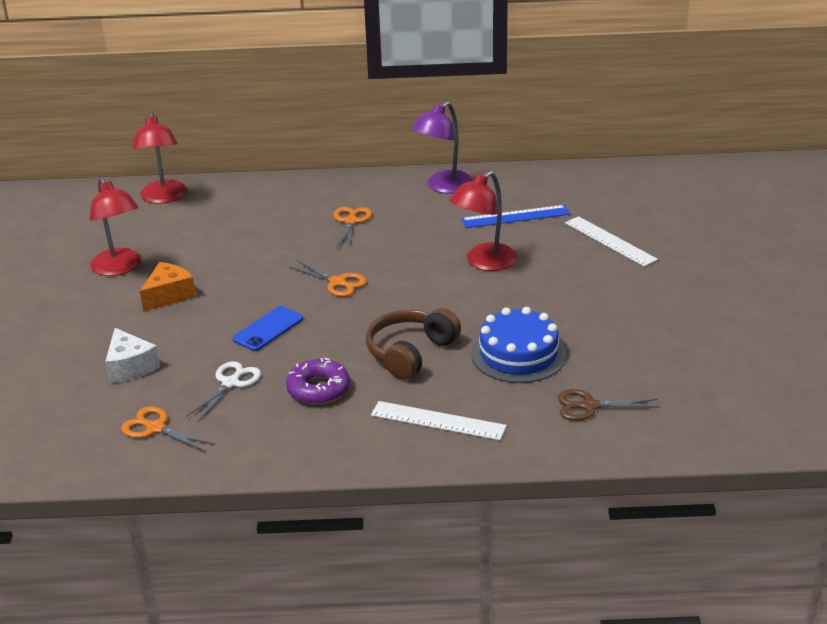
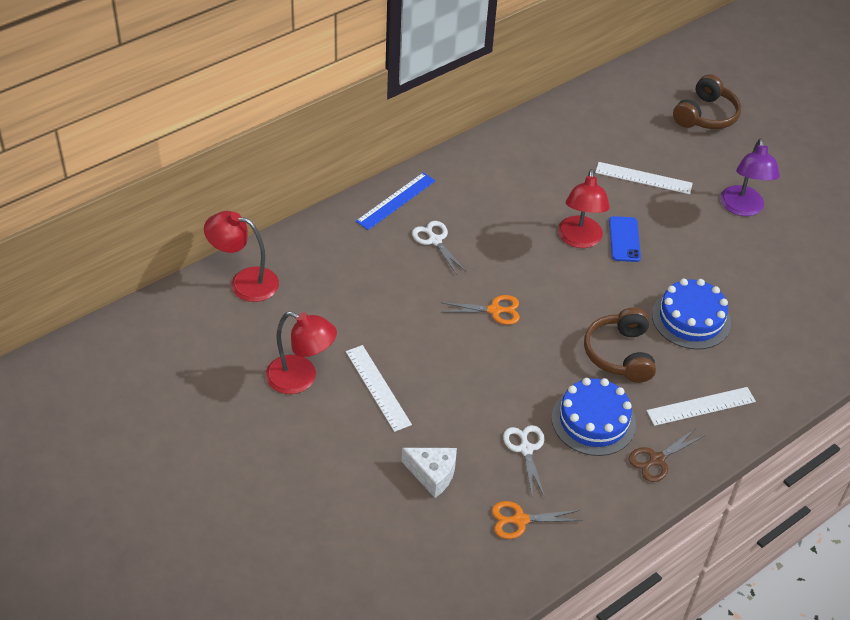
camera: 40 degrees left, 15 degrees up
(164, 197) = (244, 282): red lamp -> red lamp turned 150 degrees clockwise
(169, 295) = (377, 387): orange cheese -> white ruler
(268, 329) = (494, 383): blue phone -> blue phone (624, 239)
(318, 389) = (593, 421): purple donut -> blue cake
(351, 221) = (435, 240): orange scissors -> white scissors
(443, 187) = (467, 171): purple lamp -> purple lamp (742, 208)
(515, 216) = (553, 181): blue ruler -> blue ruler (396, 201)
(589, 406) = (778, 343): brown scissors -> brown scissors (657, 460)
(742, 217) = (706, 115): none -> brown headphones

